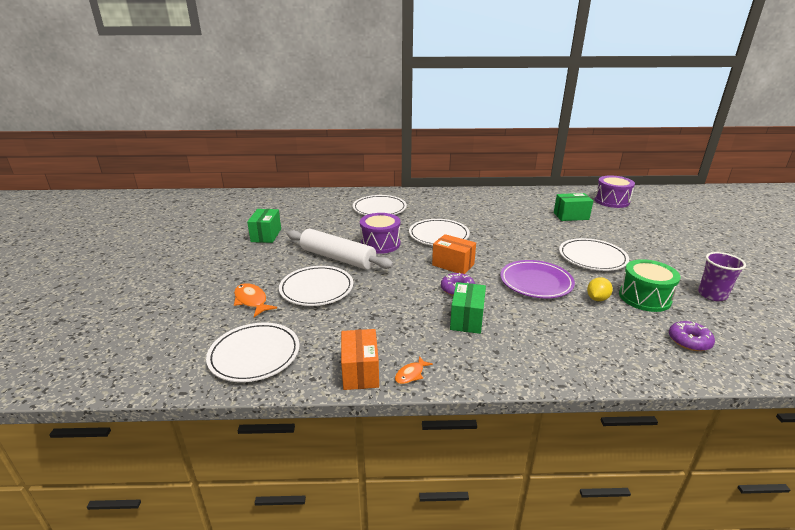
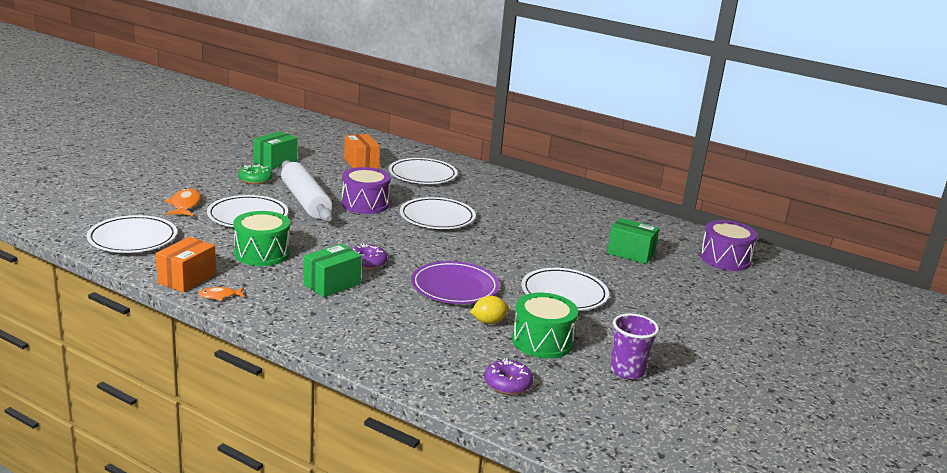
camera: 30 degrees right, 5 degrees down
(274, 255) = (255, 179): none -> green donut
(378, 317) = (262, 253): none -> green drum
(453, 265) = (401, 244): orange box -> orange box (361, 163)

